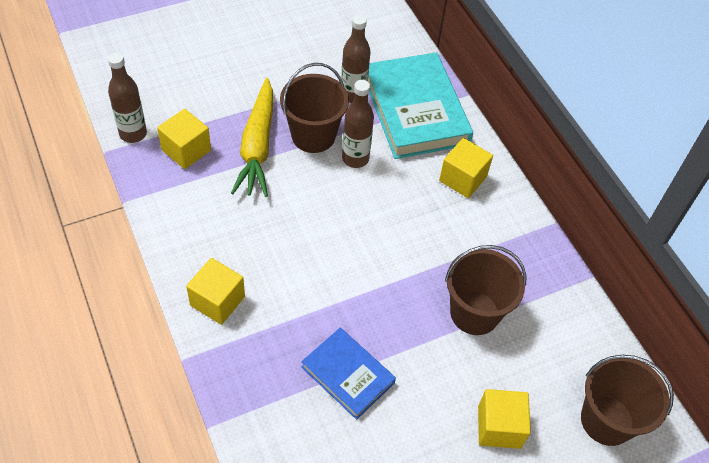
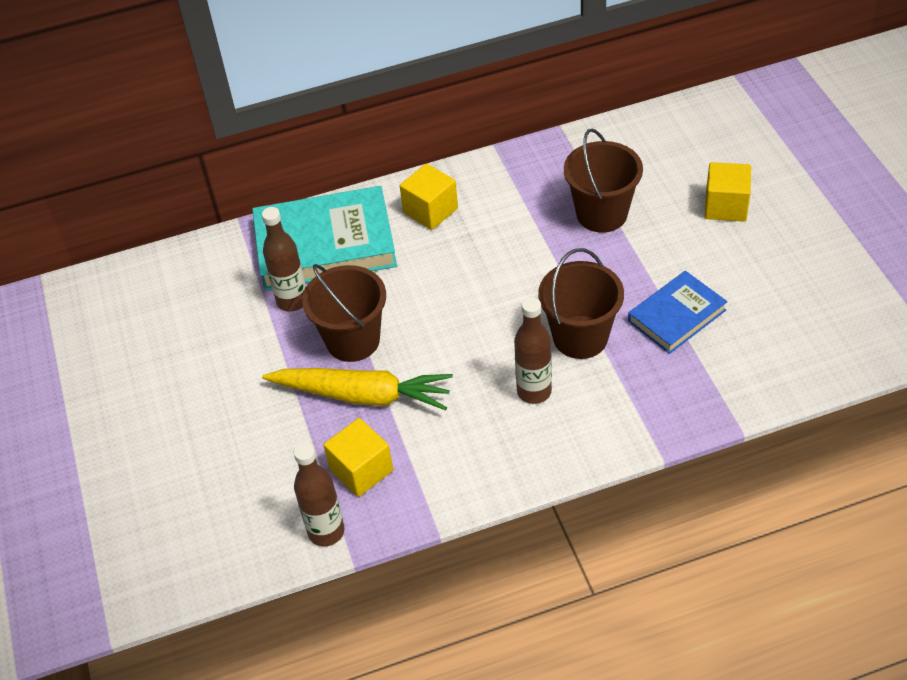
camera: 75 degrees left, 5 degrees down
(217, 301) = (588, 429): yellow cube -> none
(355, 158) = (392, 301): brown bottle -> brown bottle (534, 391)
(607, 420) = (713, 134): brown bucket -> brown bucket (580, 337)

